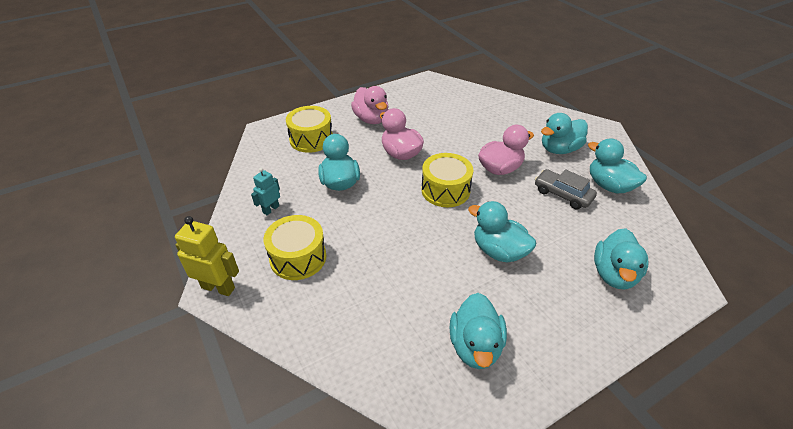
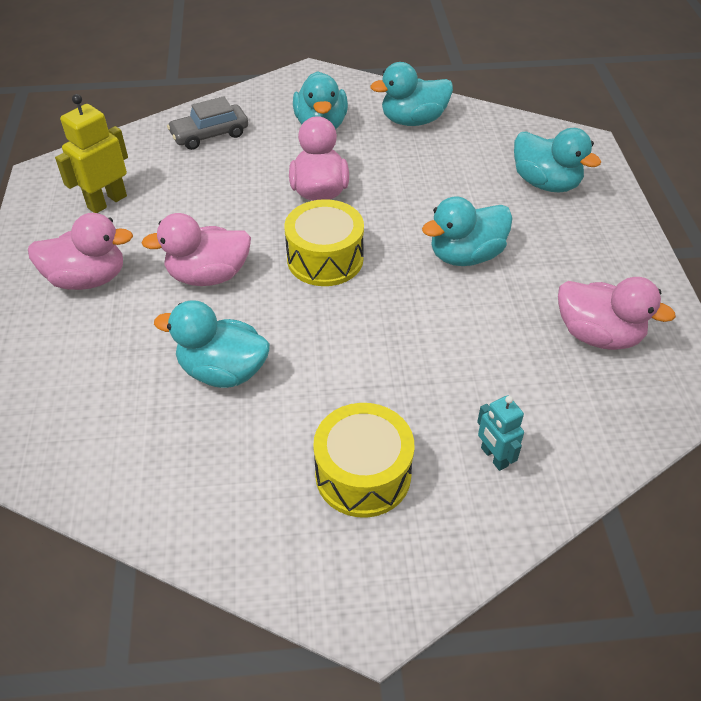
camera: 65 degrees left, 5 degrees up
(218, 287) = (372, 605): yellow robot -> yellow robot (107, 202)
(271, 209) = (225, 485): turquoise robot -> turquoise robot (494, 457)
(311, 139) = (72, 375): yellow drum -> none
(475, 346) = (598, 335): turquoise duck -> pink duck
(562, 194) = (404, 161): grey car -> grey car (210, 135)

